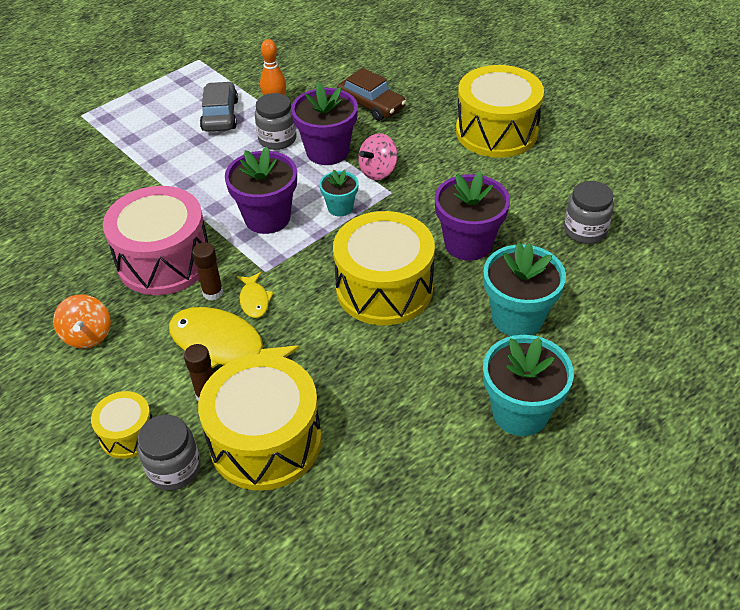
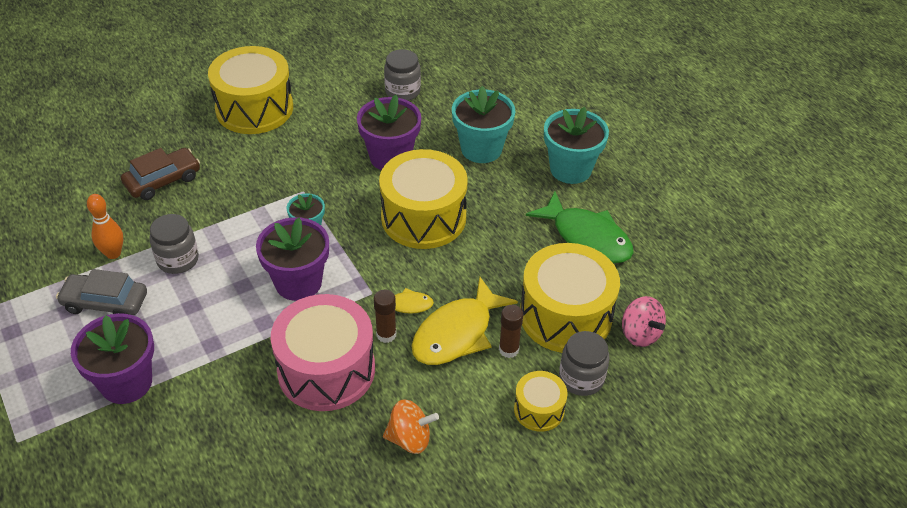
camera: 80 degrees left, 0 degrees up
(327, 151) = (220, 224): purple flower pot -> purple flower pot (126, 382)
(378, 171) = (269, 194): pink spinning top -> pink spinning top (640, 334)
(400, 446) = (587, 237): none -> green fish

